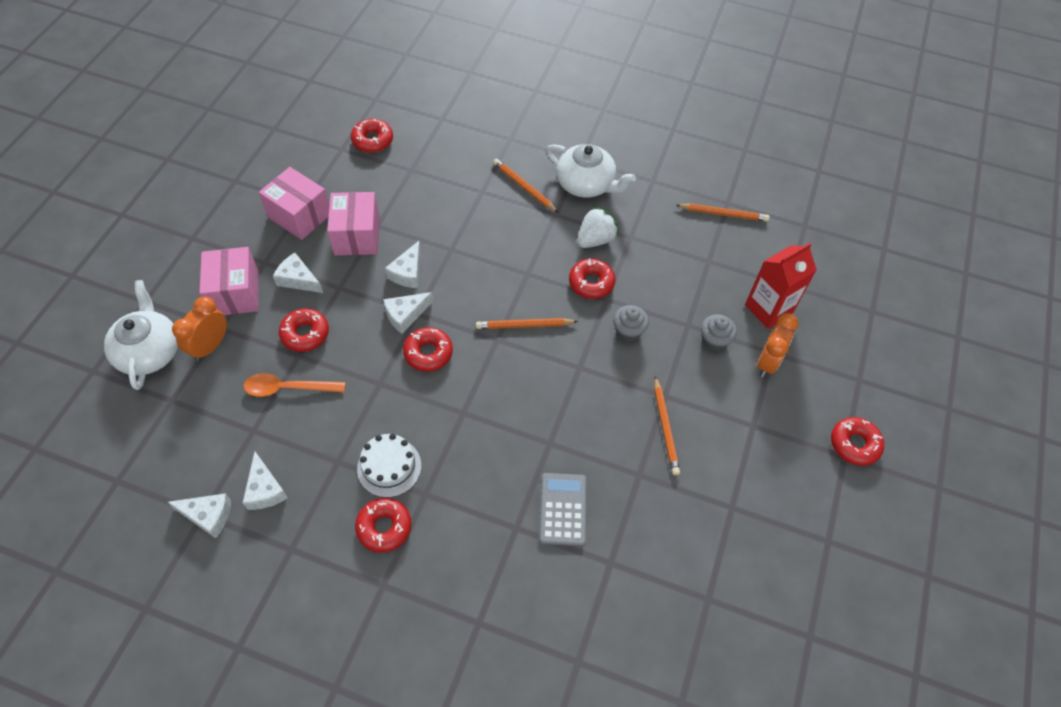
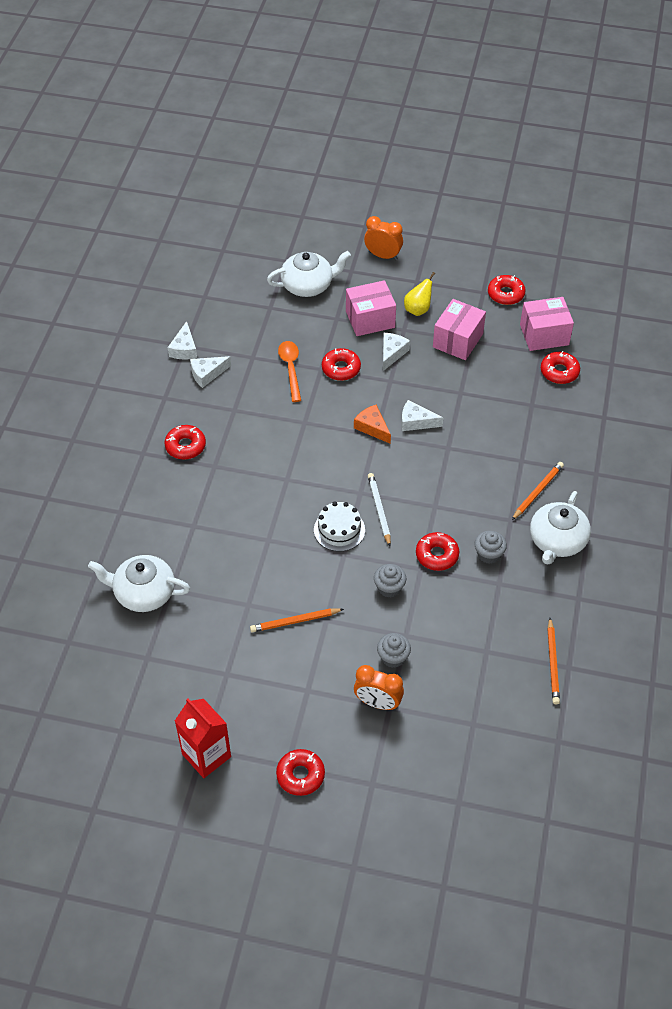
camera: 85 degrees right, 5 degrees down
(210, 346) = (319, 317): orange clock -> orange clock (383, 256)
(238, 244) = (418, 309): none -> yellow pear
(357, 236) = (446, 381): pink box -> pink box (544, 335)
(389, 467) = (233, 441): white cake -> white cake (339, 530)
(405, 315) = (372, 427): white cheese -> orange cheese
(428, 353) = (338, 448): red donut -> red donut (506, 294)
(524, 325) = (379, 510): orange pencil -> white pencil
(563, 509) = (211, 554): grey calculator -> none
(595, 239) = (488, 554): white strawberry -> grey cupcake
(612, 597) = (143, 593): none -> white teapot
(768, 309) = (440, 704): red carton -> red carton (206, 755)

